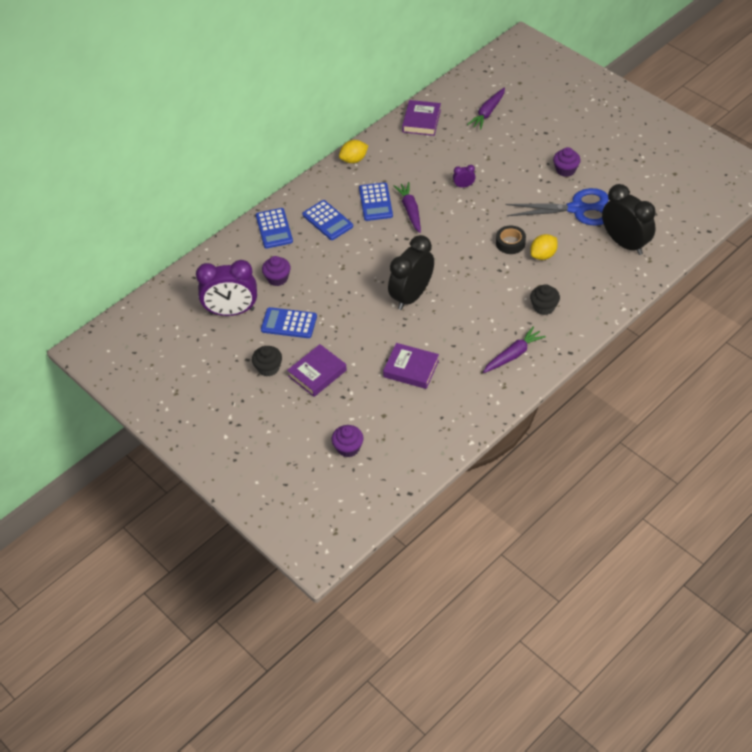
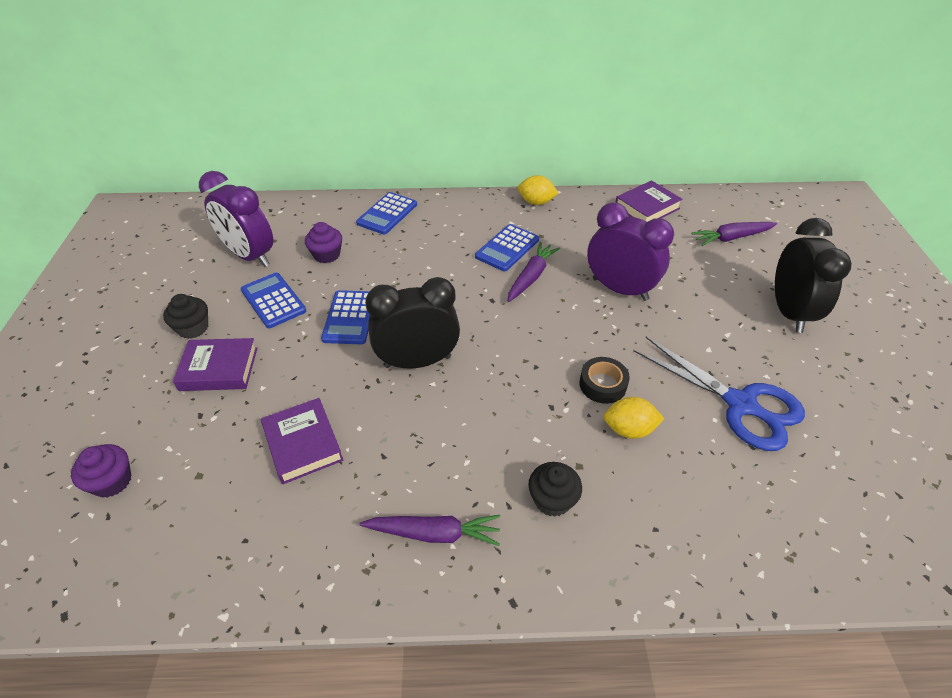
camera: 40 degrees right, 5 degrees down
(327, 220) = (441, 236): blue calculator -> blue calculator (350, 318)
(463, 186) = (620, 289): purple clock -> purple clock, size x2.42
(565, 170) = (771, 348): purple cupcake -> none
(625, 243) = (770, 500): black clock -> black clock (789, 312)

